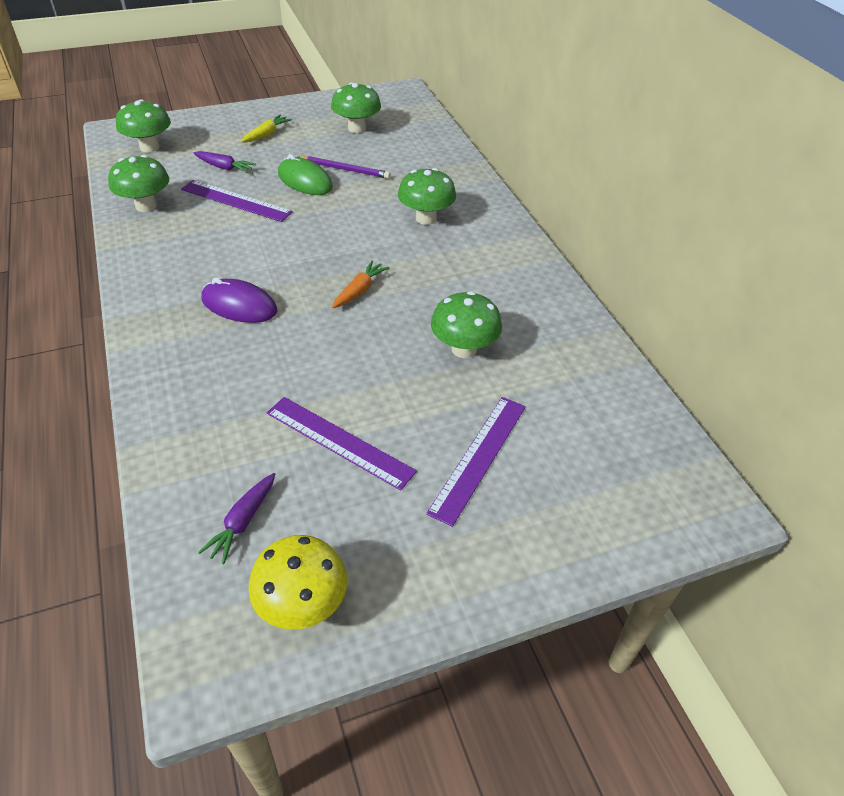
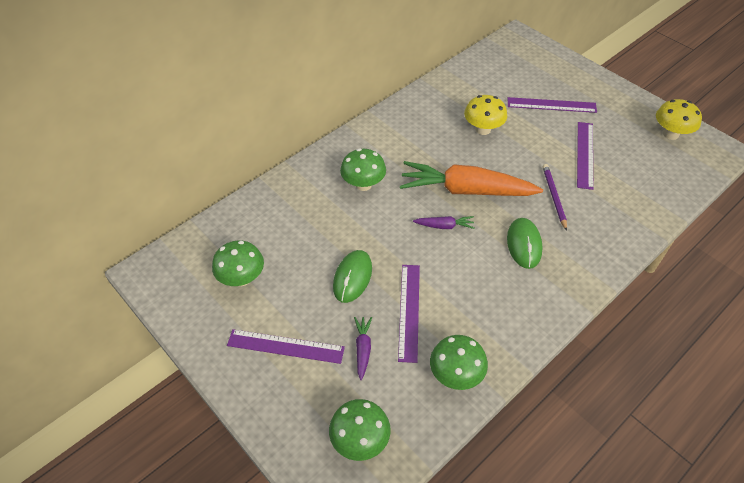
camera: 110 degrees left, 5 degrees up
(239, 305) = (524, 244): purple mouse -> green mouse
(242, 522) = (656, 169): purple carrot -> purple carrot (444, 226)
(267, 134) = (285, 346): yellow carrot -> purple ruler
(345, 169) = (320, 258): purple pencil -> purple pencil (554, 197)
(359, 290) = (466, 190): orange carrot -> orange carrot, size x2.38
(464, 349) = (483, 129): green mushroom -> yellow mushroom

